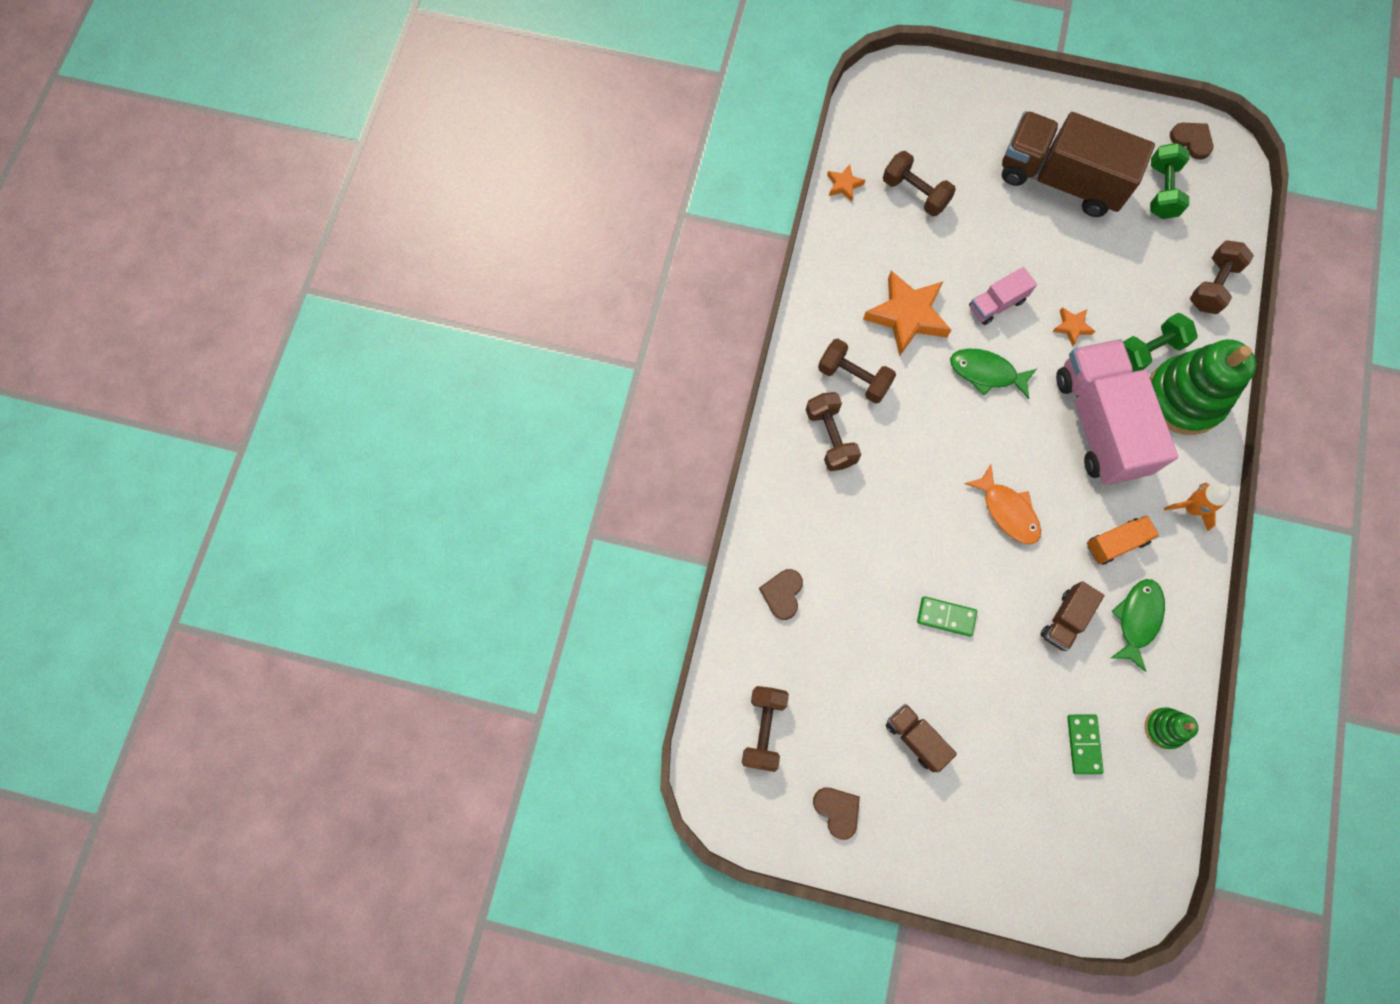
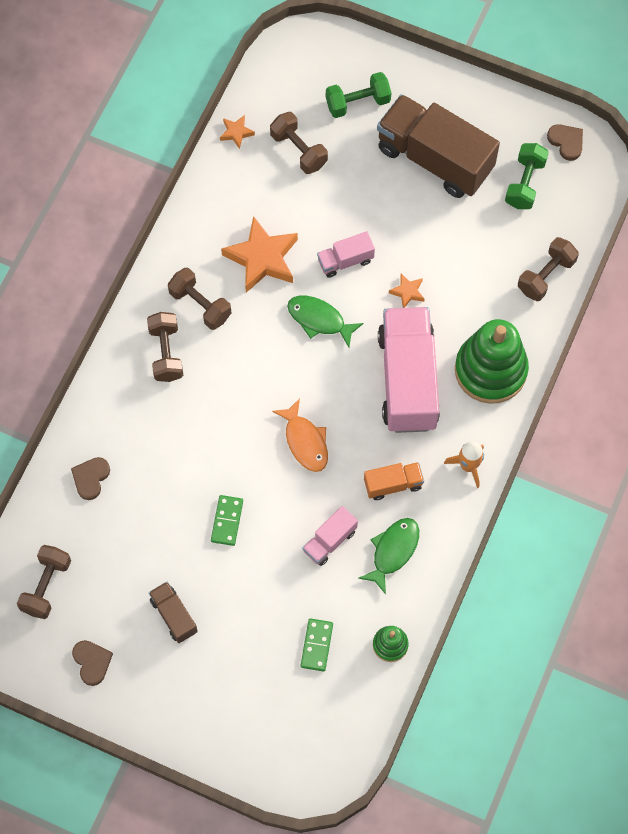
camera: 10 degrees right, 5 degrees down
(946, 617) = (227, 521): green domino -> green domino turned 75 degrees clockwise
(1065, 619) = (330, 541): brown truck -> pink truck
(1148, 351) = (470, 324): green dumbbell -> green dumbbell (358, 103)

